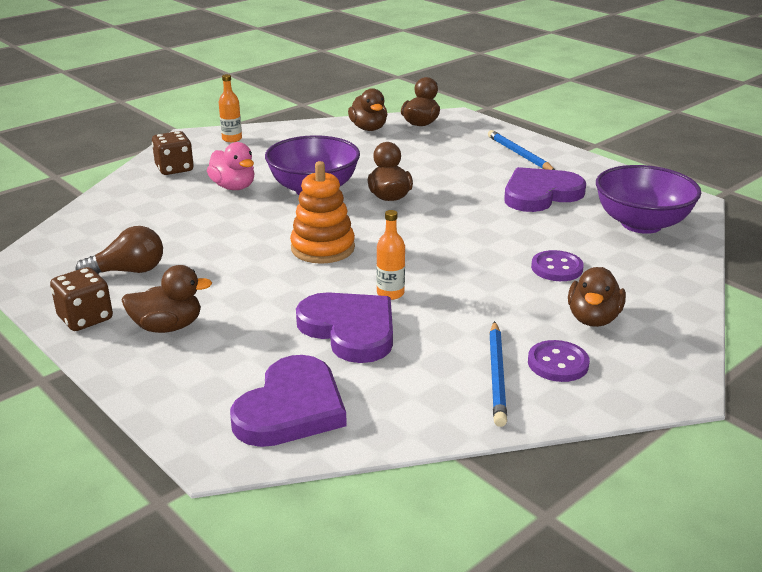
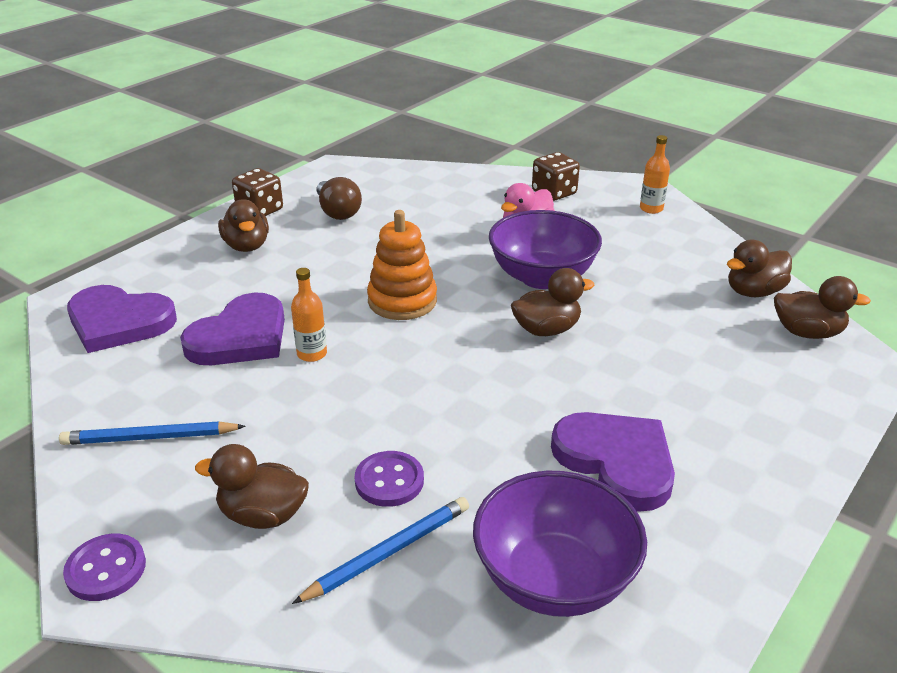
camera: 80 degrees right, 5 degrees up
(519, 154) = (756, 435): blue pencil -> blue pencil (388, 552)
(558, 363) = (167, 483): purple button -> purple button (106, 569)

